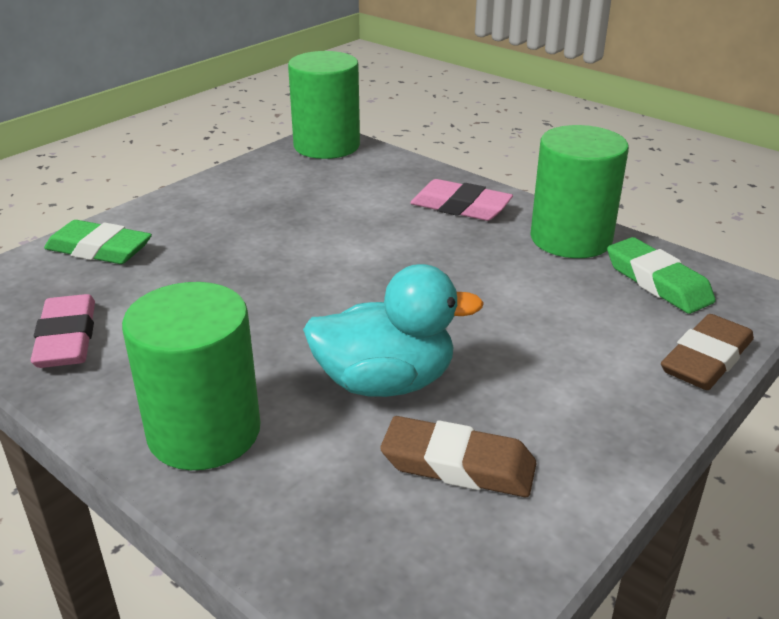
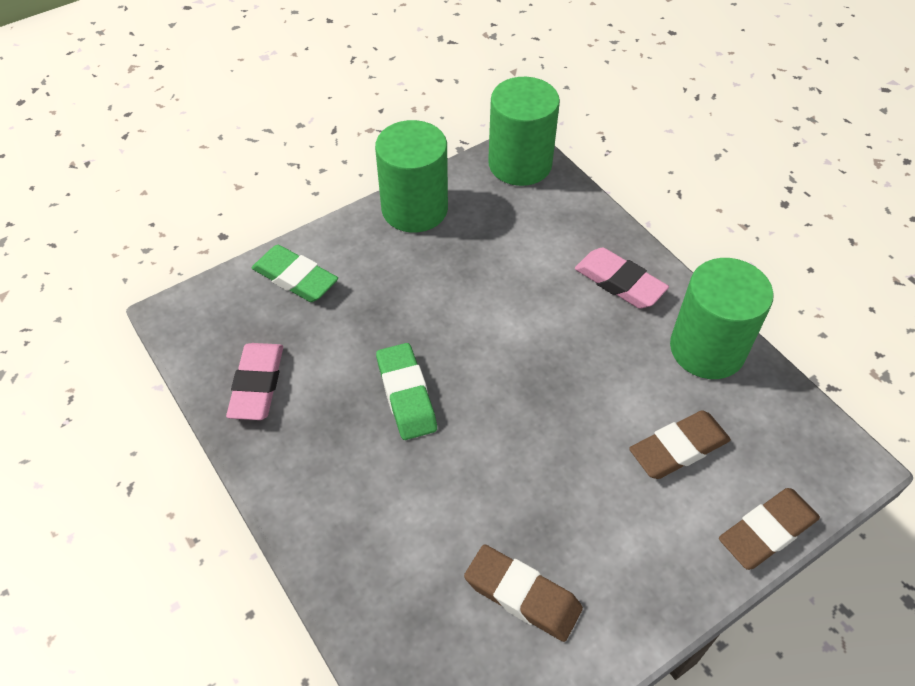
camera: 15 degrees right, 20 degrees up
(204, 432) = (343, 513): green cylinder -> green cylinder (414, 209)
(385, 382) = (491, 493): turquoise duck -> none
(579, 312) = (678, 448): none -> brown eraser
(657, 282) = (764, 425): green eraser -> green eraser (406, 395)

